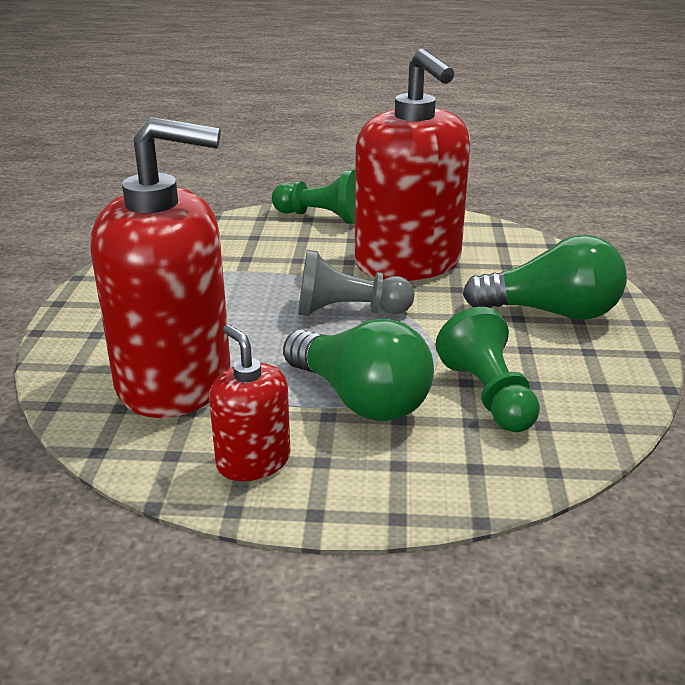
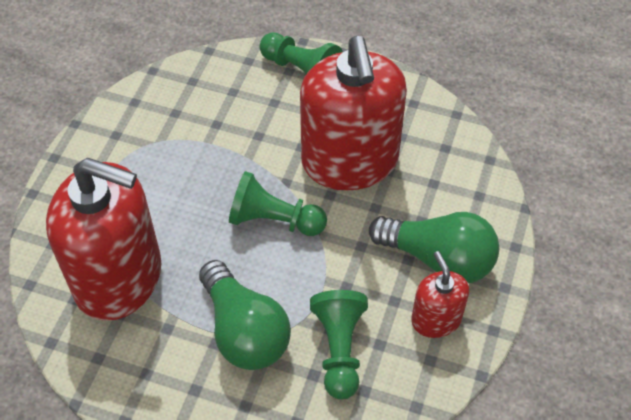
camera: 15 degrees right, 25 degrees up
(253, 461) = (149, 378): red soap dispenser -> red soap dispenser (436, 319)
(348, 311) = (274, 220): grey pawn -> green pawn

